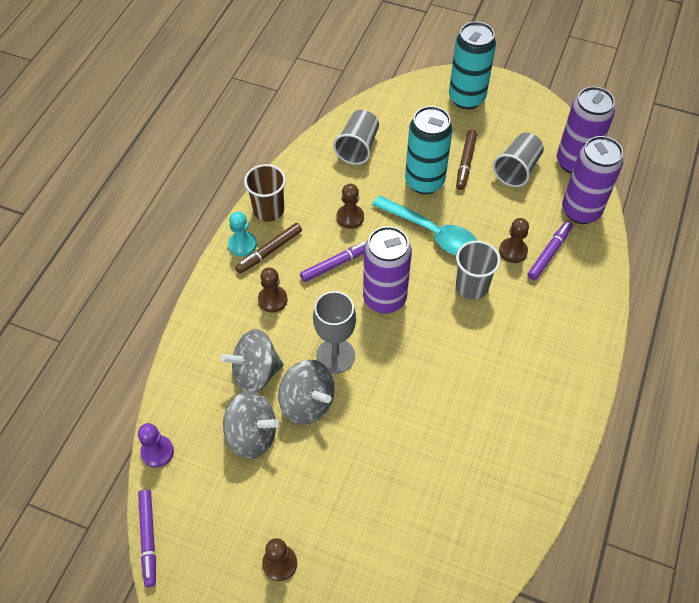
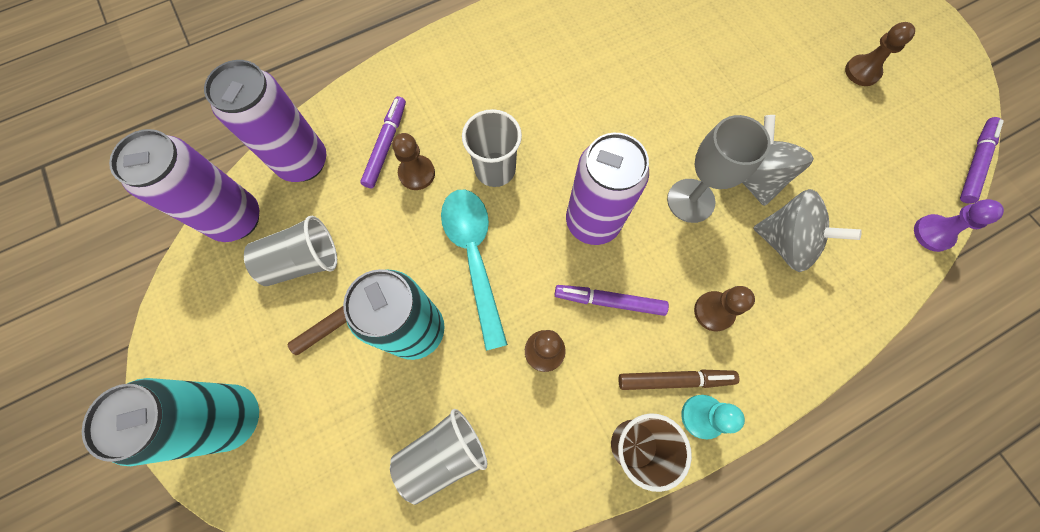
camera: 140 degrees left, 15 degrees up
(252, 435) = (826, 184): grey spinning top -> none
(549, 253) = (386, 145): purple marker -> purple marker turned 120 degrees clockwise

